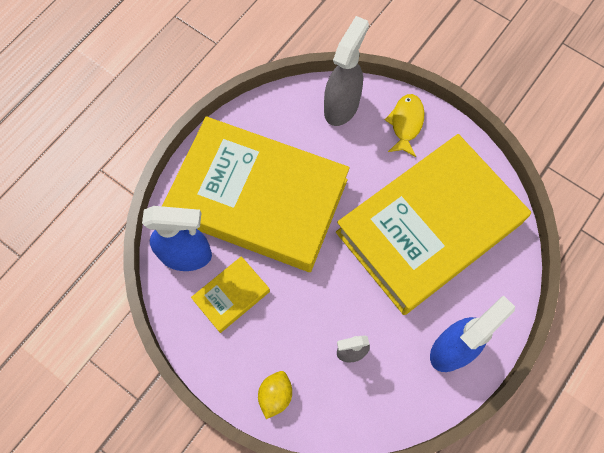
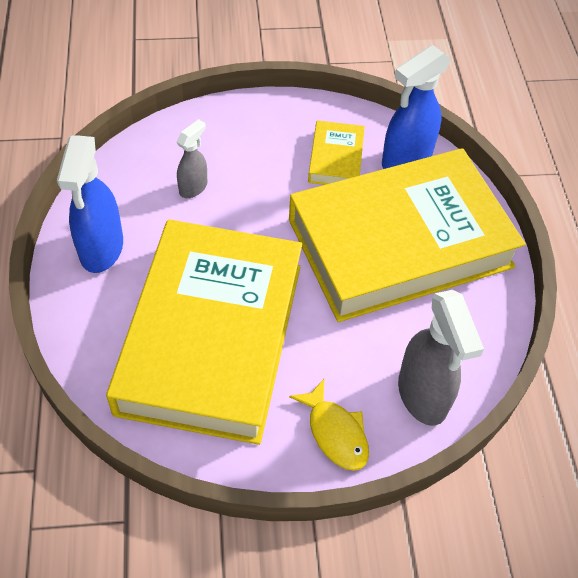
camera: 135 degrees right, 15 degrees down
(275, 395) = (228, 122): yellow lemon -> none

